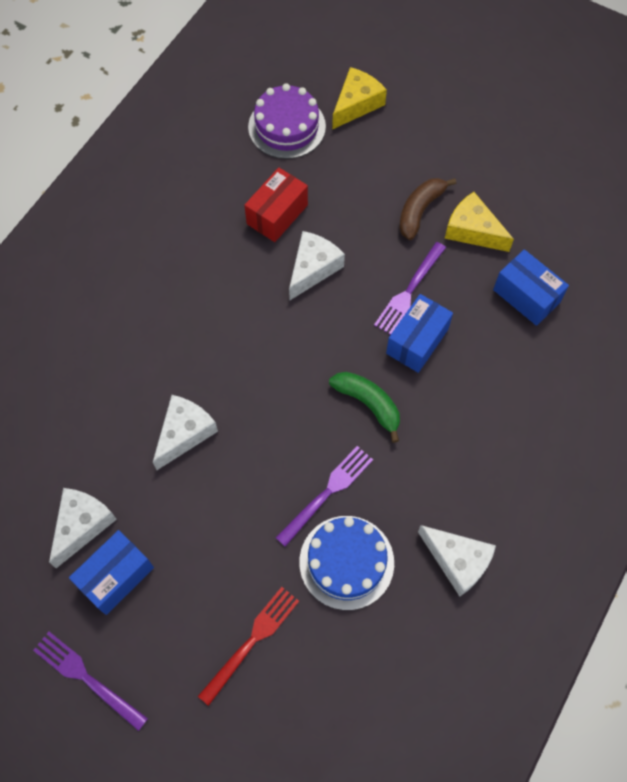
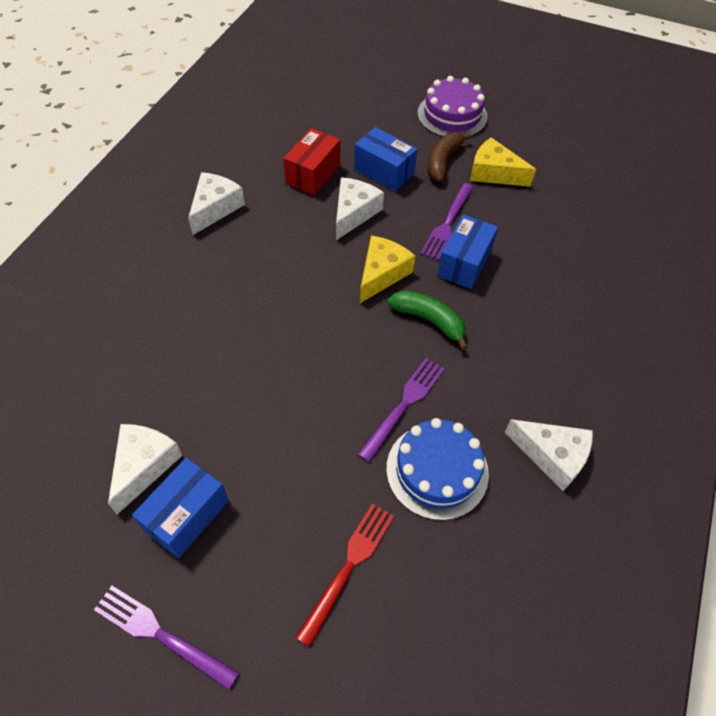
camera: 10 degrees left, 10 degrees down
(184, 433) = (247, 364): white cheese -> white cheese (215, 208)
(287, 127) = (311, 109): purple cake -> purple cake (452, 115)
(356, 104) = (370, 90): yellow cheese -> yellow cheese (382, 274)
(526, 296) = (555, 219): blue box -> blue box (384, 171)

